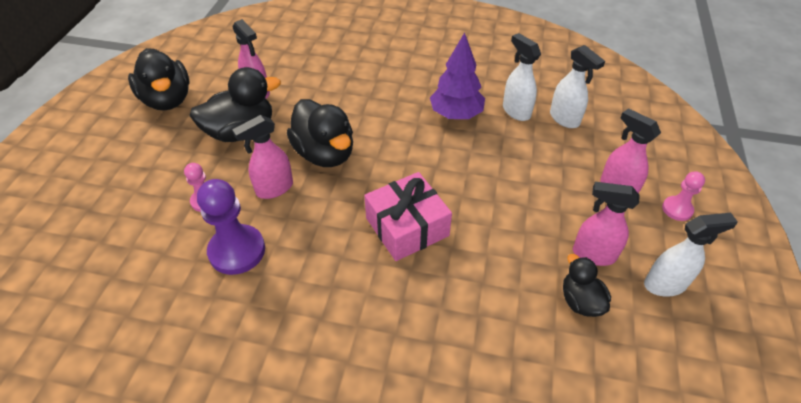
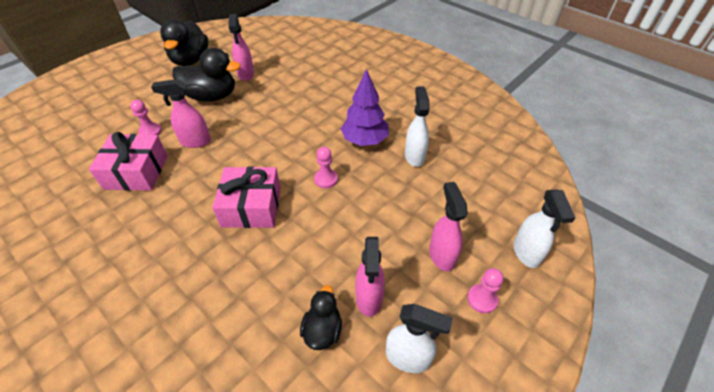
camera: 30 degrees right, 0 degrees up
(237, 251) = (136, 172): purple pawn -> pink gift
(325, 154) = (248, 131): black duck -> none
(454, 167) = (326, 179): none -> pink pawn
(564, 119) = (450, 179): white spray bottle -> white spray bottle (526, 253)
(593, 254) = (369, 298): pink spray bottle -> pink spray bottle turned 135 degrees counterclockwise

